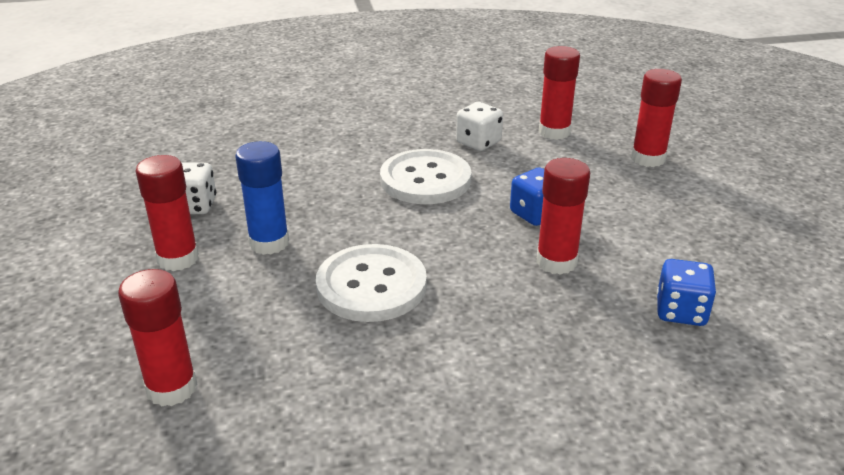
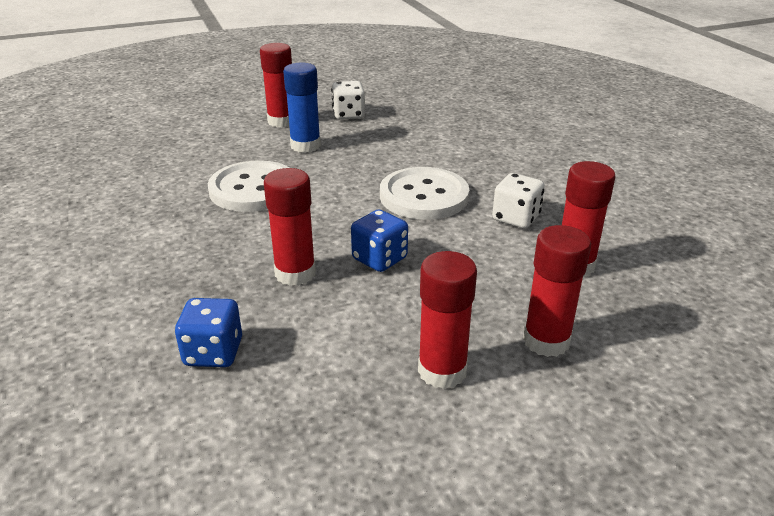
camera: 80 degrees right, 0 degrees up
(172, 388) = (150, 142): red glue stick -> red glue stick (442, 371)

